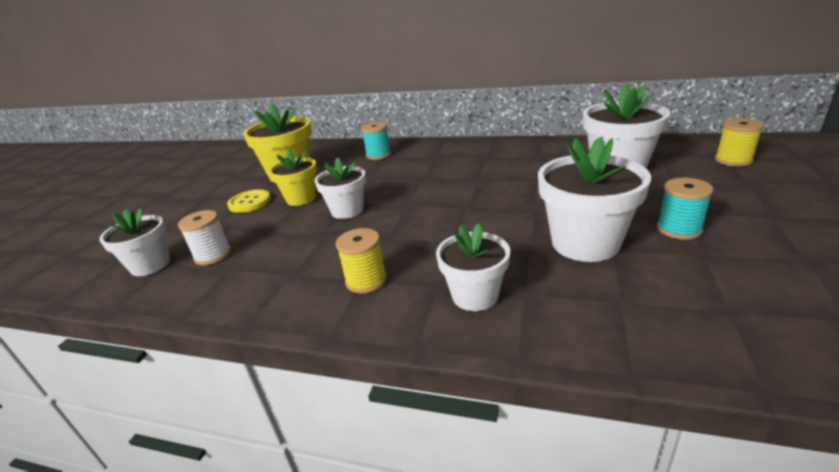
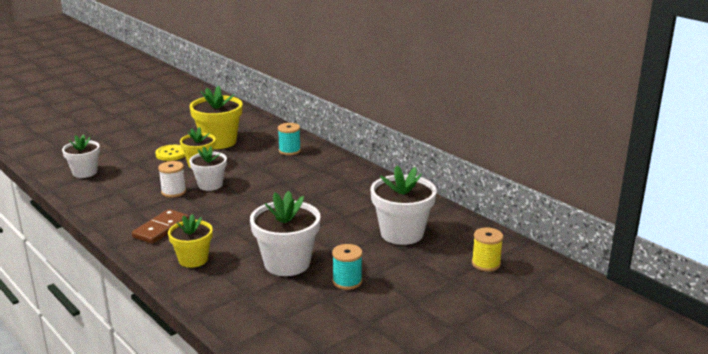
camera: 30 degrees right, 5 degrees down
(213, 255) = (116, 180): white spool -> white spool (173, 192)
(366, 280) = (161, 229): yellow spool -> brown domino
(475, 295) = (193, 259): white flower pot -> yellow flower pot

